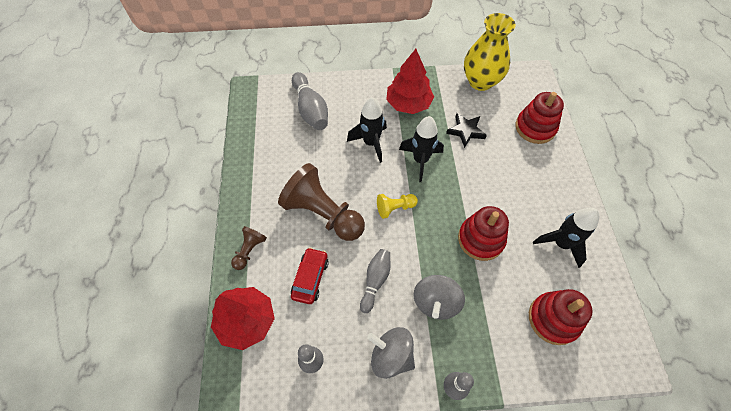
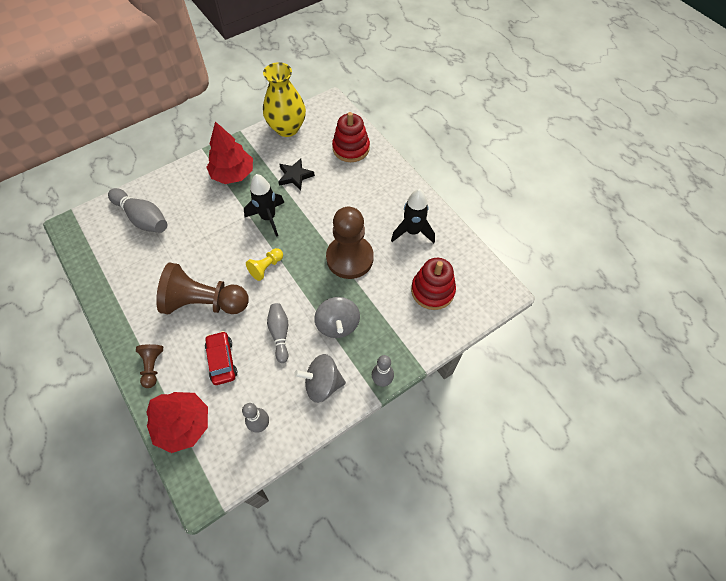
camera: 30 degrees left, 0 degrees up
(371, 143) = (216, 223): black rocket -> none
(481, 239) = (350, 258): red stacking toy -> brown pawn

